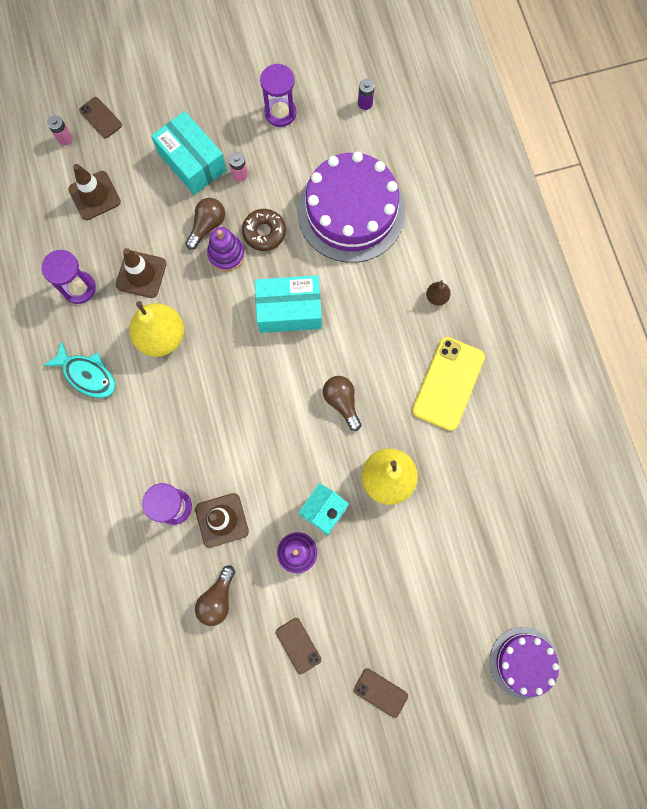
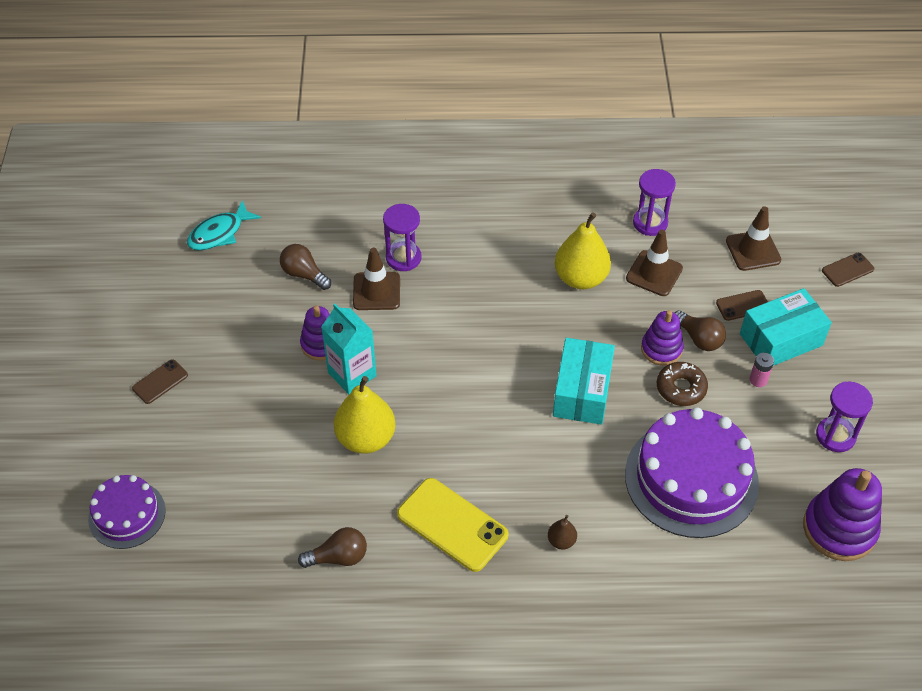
camera: 105 degrees right, 25 degrees down
(65, 139) = (825, 237): pink battery -> none
(87, 375) = (556, 215): turquoise fish -> turquoise fish (219, 233)
(298, 645) = (234, 326): brown phone -> brown phone (743, 305)
(342, 402) = (463, 417): brown light bulb -> brown light bulb (338, 557)
(365, 103) = (839, 529): purple battery -> purple stacking toy

